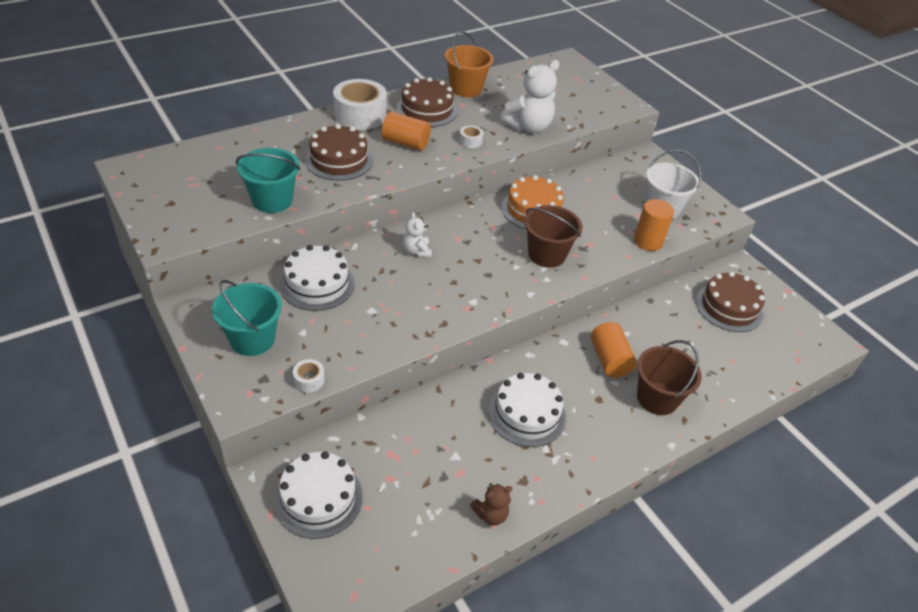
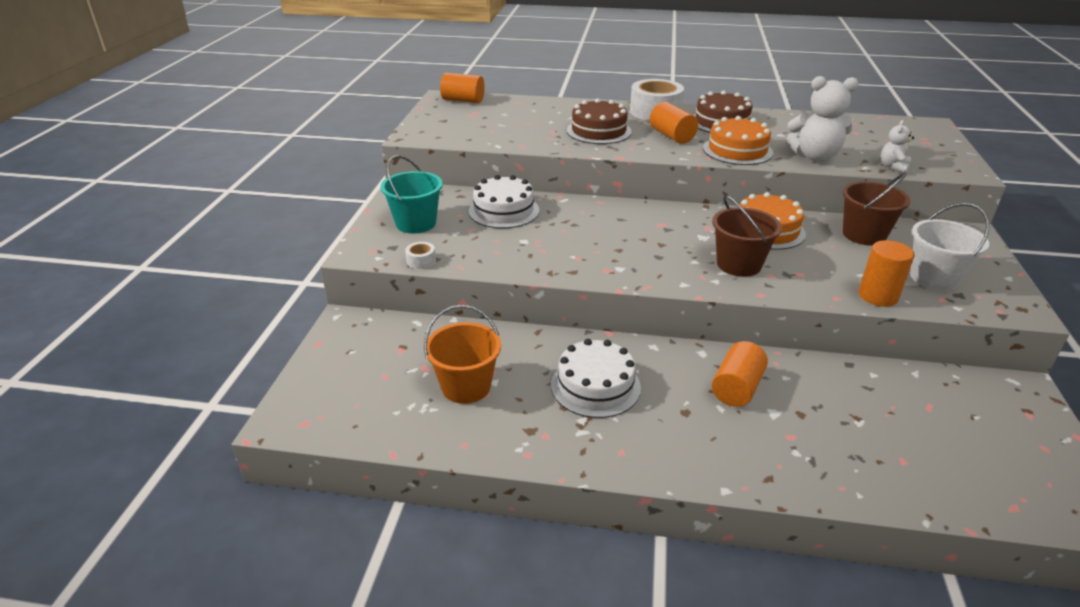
camera: 45 degrees right, 10 degrees down
(156, 165) = (463, 100): none -> orange cylinder
(272, 200) = (514, 138): turquoise bucket -> none
(318, 498) = (360, 351): white cake -> none
(417, 251) = (612, 220): white teddy bear -> white teddy bear (893, 167)
(466, 88) = (781, 118): orange bucket -> orange bucket (466, 386)
(470, 141) = (737, 150): white tape -> orange cake
(491, 514) = (471, 436): brown teddy bear -> none
(657, 398) = (756, 444): brown bucket -> brown bucket (864, 235)
(729, 307) = (957, 414): brown cake -> none

